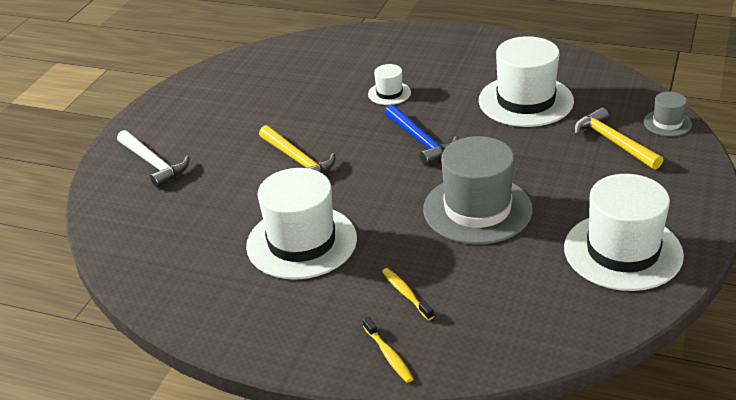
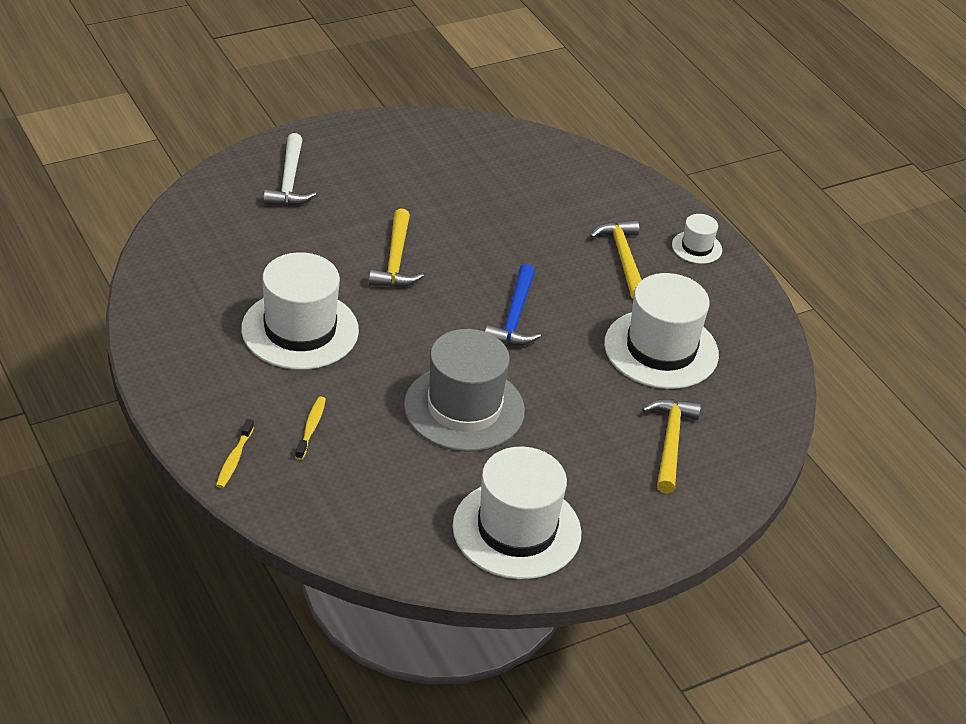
camera: 35 degrees right, 5 degrees up
(389, 93) = (558, 254): white hat -> white hat (696, 247)
(428, 72) = (623, 258): none -> yellow hammer
(667, 123) = (748, 464): grey hat -> none

